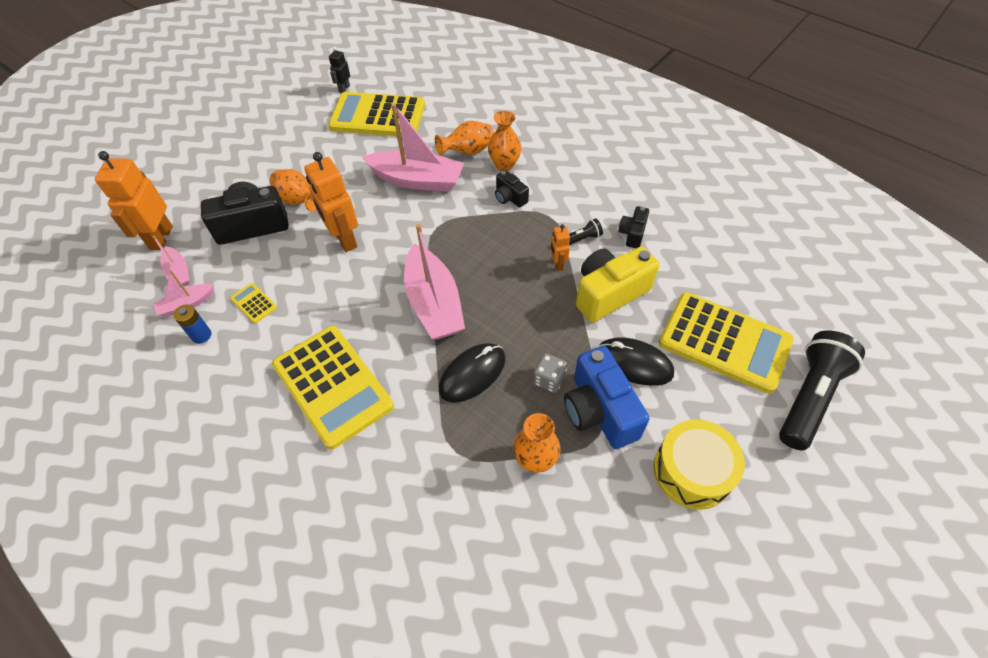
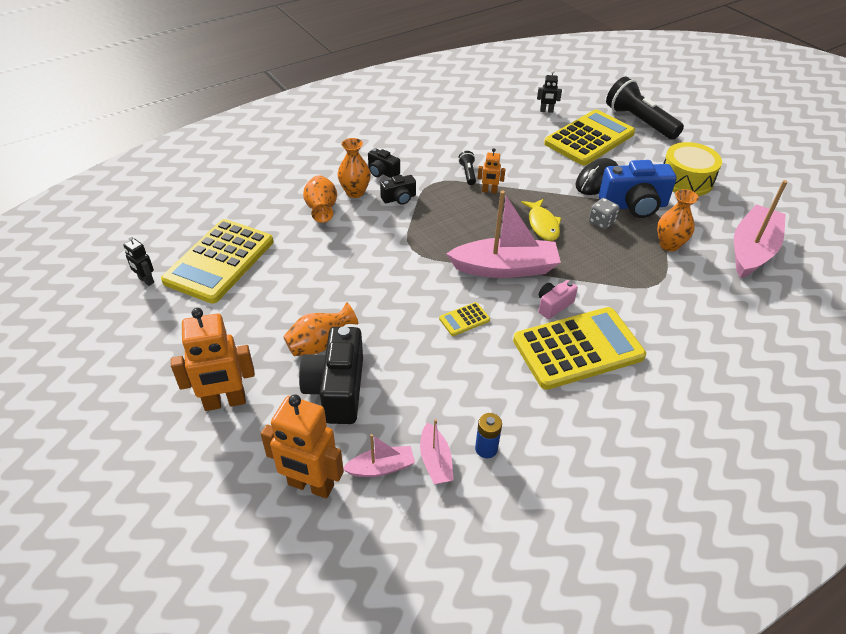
camera: 75 degrees left, 10 degrees down
(253, 303) = (457, 398): yellow calculator -> yellow calculator (464, 319)
(344, 240) = (398, 315): orange robot -> orange robot (225, 402)
(390, 354) = (553, 305): none -> pink camera
(417, 180) = (341, 250): pink boat -> pink boat (752, 250)
(472, 374) = (586, 260): black mouse -> none
(519, 323) = (542, 225): none -> yellow fish
(609, 293) = (529, 174): yellow camera -> none
(632, 234) = (474, 148): black camera -> black camera (382, 172)
(760, 286) = (546, 111): none -> black robot

